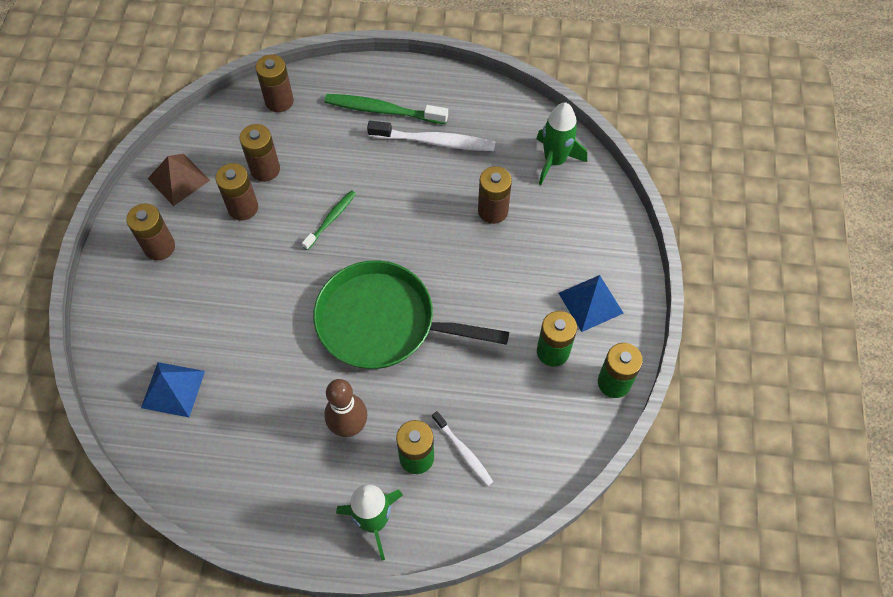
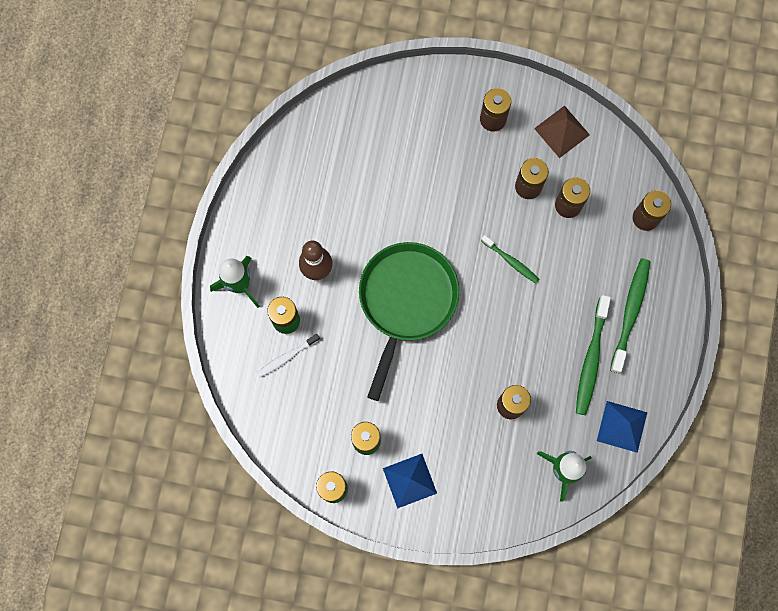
camera: 95 degrees right, 15 degrees up
(173, 389) = (361, 136): blue pyramid -> blue pyramid (621, 426)
(435, 141) = (591, 359): white toothbrush -> green toothbrush

